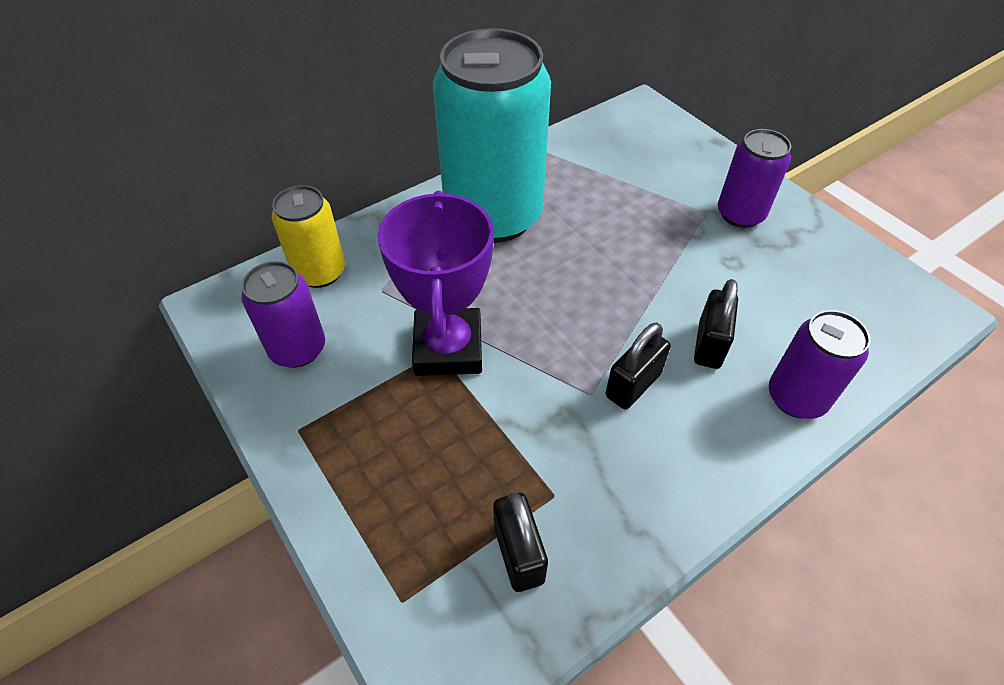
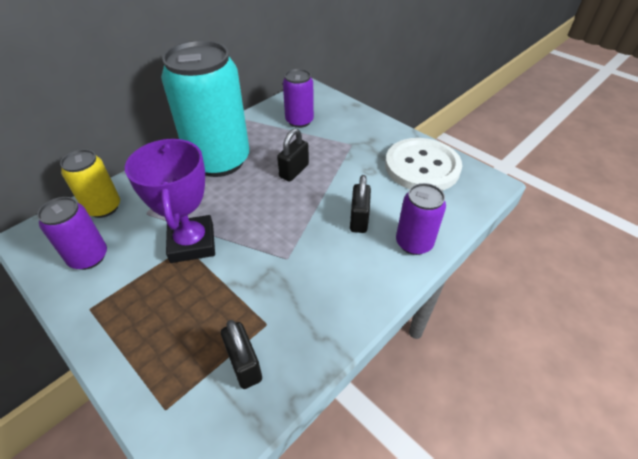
camera: 10 degrees left, 5 degrees down
(633, 385) = (313, 249): black padlock -> black padlock (294, 171)
(740, 214) = (372, 143): purple can -> purple can (299, 121)
(821, 266) = (422, 167): none -> white button

